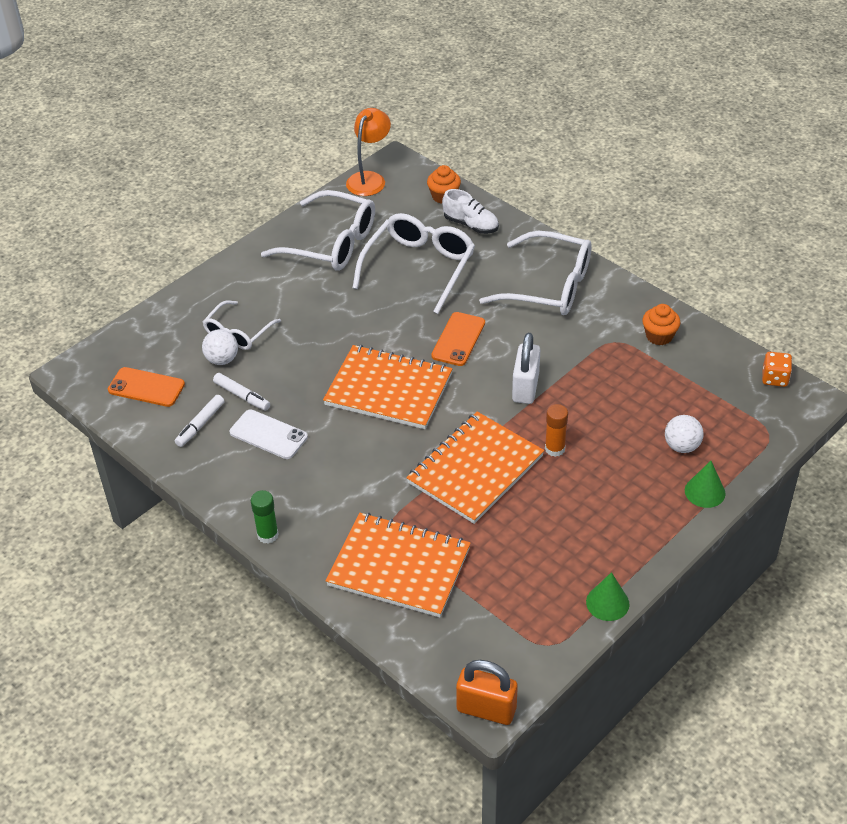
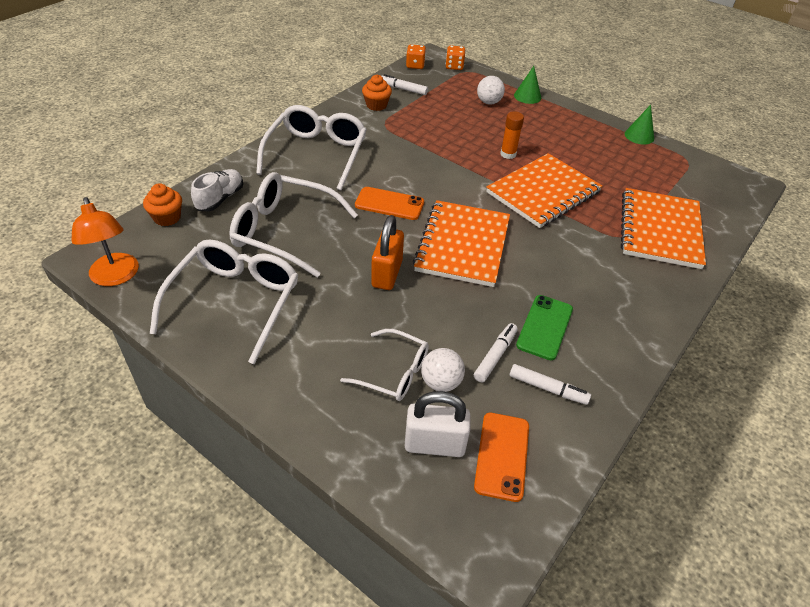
camera: 100 degrees left, 0 degrees up
(268, 435) = (545, 327): white phone -> green phone
(268, 535) = (668, 314): green glue stick -> none
(369, 179) = (116, 277): orange lamp -> orange lamp turned 135 degrees counterclockwise
(475, 469) = (543, 192): orange notebook -> orange notebook turned 75 degrees counterclockwise
(486, 709) = (755, 185): orange padlock -> orange padlock (387, 274)
(525, 388) = (444, 167): white padlock -> white padlock (434, 444)
(704, 362) = (403, 89): none -> white marker
(781, 420) = (454, 66): none -> orange dice

